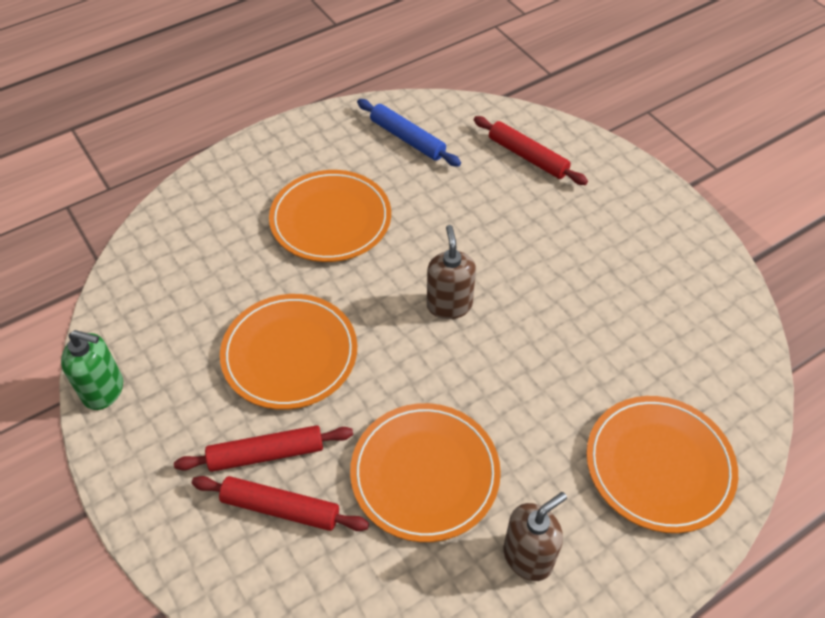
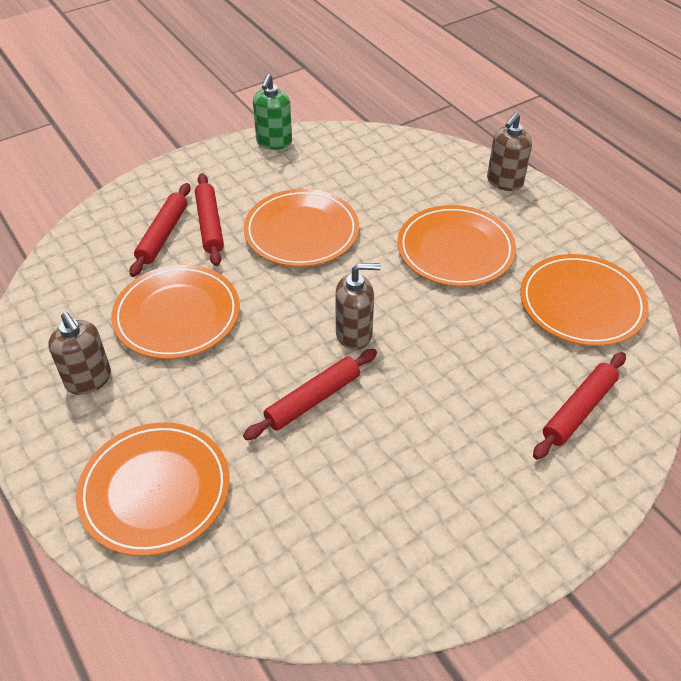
camera: 90 degrees right, 5 degrees down
(227, 172) = (504, 182): none -> brown soap dispenser
(407, 139) = (581, 303): blue rolling pin -> orange plate
(535, 338) = (312, 399): none -> red rolling pin

